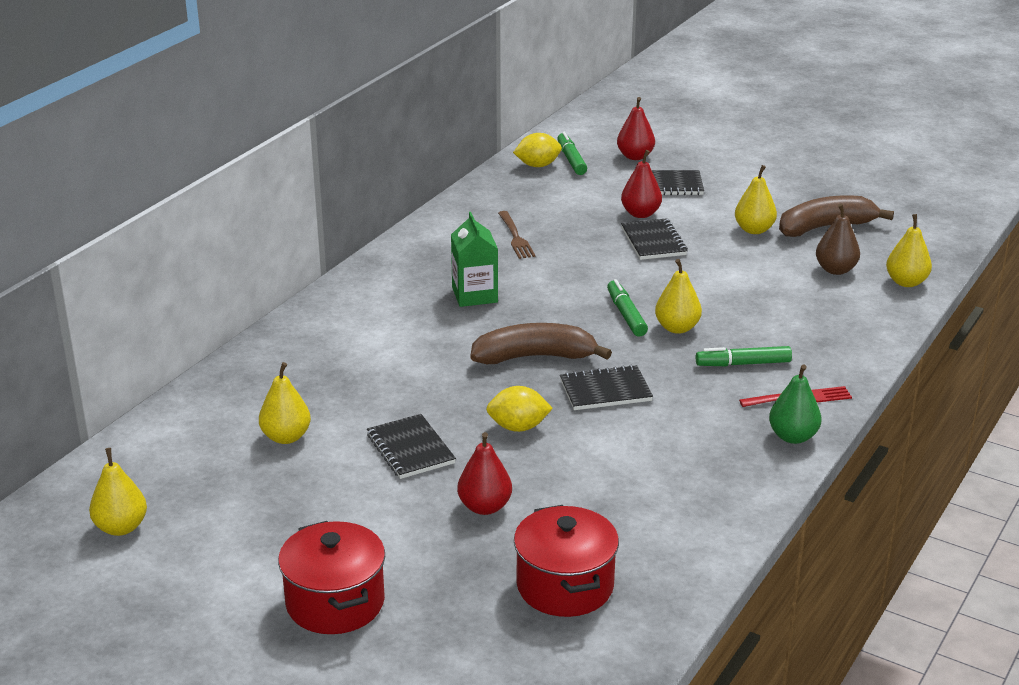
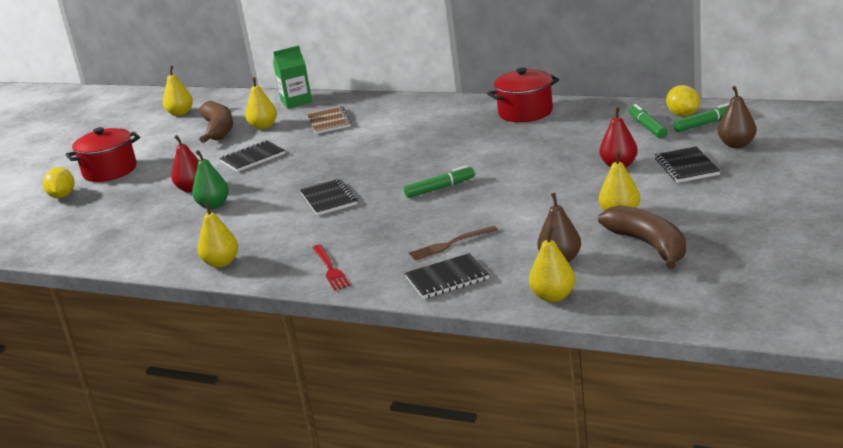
camera: 85 degrees right, 5 degrees down
(328, 378) = (329, 122): none -> brown notebook
(474, 295) = (449, 137): green carton -> green carton (296, 101)
(516, 237) = (546, 132): brown fork -> brown fork (450, 244)
(518, 427) = (279, 181): yellow lemon -> yellow lemon (62, 196)
(535, 357) = (368, 170): brown banana -> brown banana (218, 129)
(565, 586) = (112, 224): red pot -> red pot (525, 112)
(635, 156) = (737, 145): red pear -> brown pear
(653, 241) = (569, 178): black notebook -> black notebook (447, 279)
(677, 328) = (426, 209): yellow pear -> yellow pear (221, 263)
(743, 364) = (378, 240): green marker -> green marker (647, 127)
(793, 437) = (275, 272): green pear -> green pear (213, 205)

